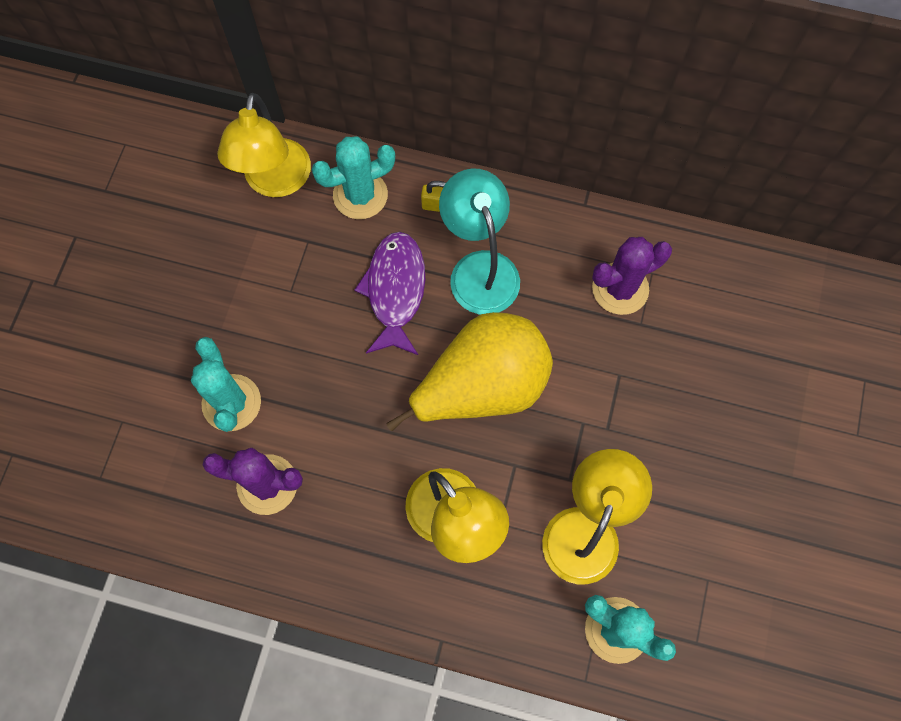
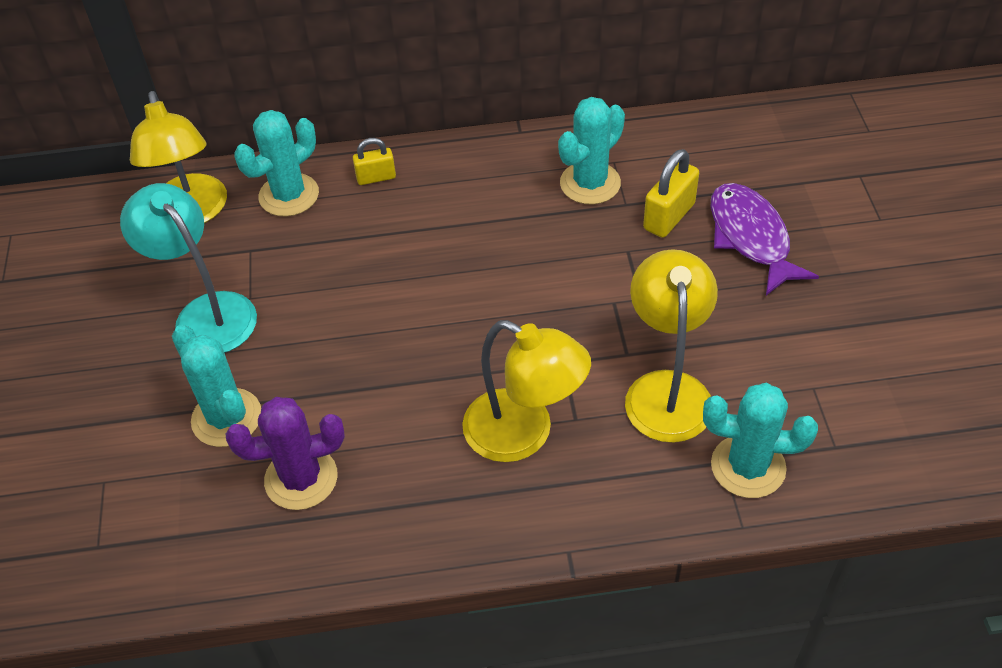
camera: 20 degrees left, 20 degrees down
(395, 291) = (363, 260): purple fish -> purple fish (751, 238)
(479, 268) = (442, 213): turquoise lamp -> turquoise lamp (206, 313)
(482, 386) = (494, 308): yellow pear -> none
(620, 289) = (590, 183): purple cactus -> turquoise cactus
(672, 353) = (669, 216): none -> yellow padlock

